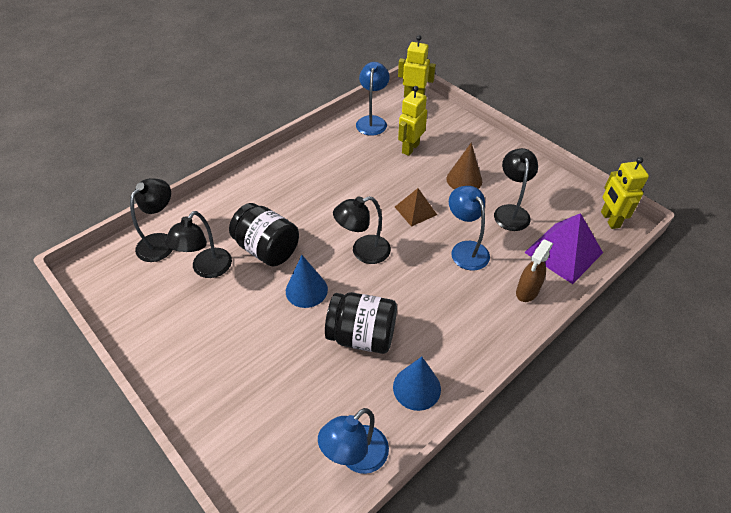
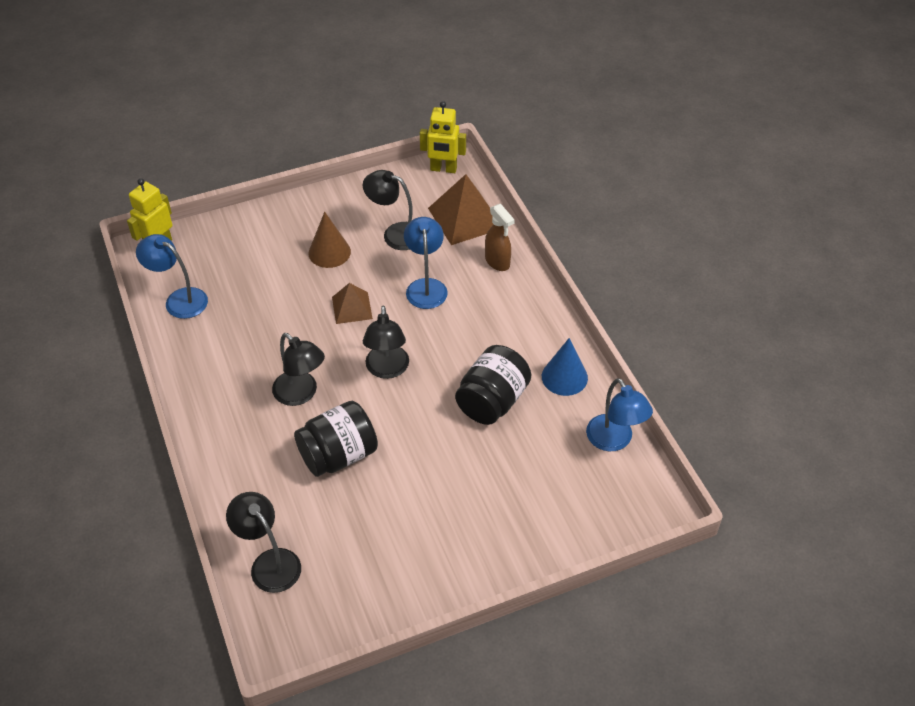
camera: 70 degrees left, 0 degrees up
(207, 269) = (340, 520): black lamp -> black lamp (301, 394)
(306, 290) = (415, 432): blue cone -> none
(410, 148) = (251, 280): yellow robot -> none
(465, 249) = (426, 286): blue lamp -> blue lamp turned 90 degrees clockwise
(563, 252) = (465, 218): purple pyramid -> brown pyramid

